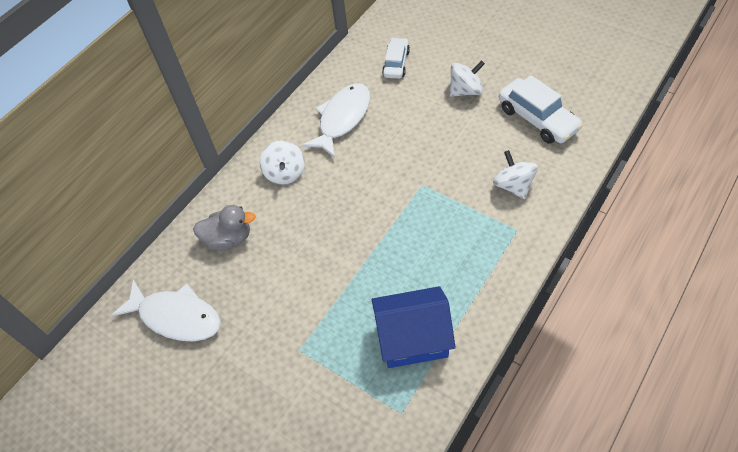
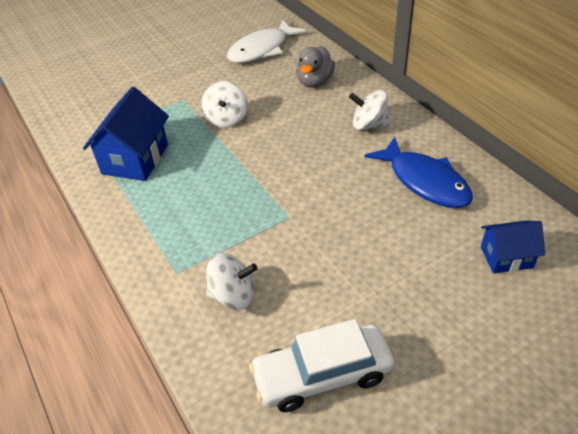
camera: 110 degrees right, 10 degrees down
(342, 119) = (424, 181): white fish -> blue fish
(396, 63) = (506, 257): white car -> blue house
(465, 91) = (418, 313): white spinning top -> white spinning top (226, 119)

